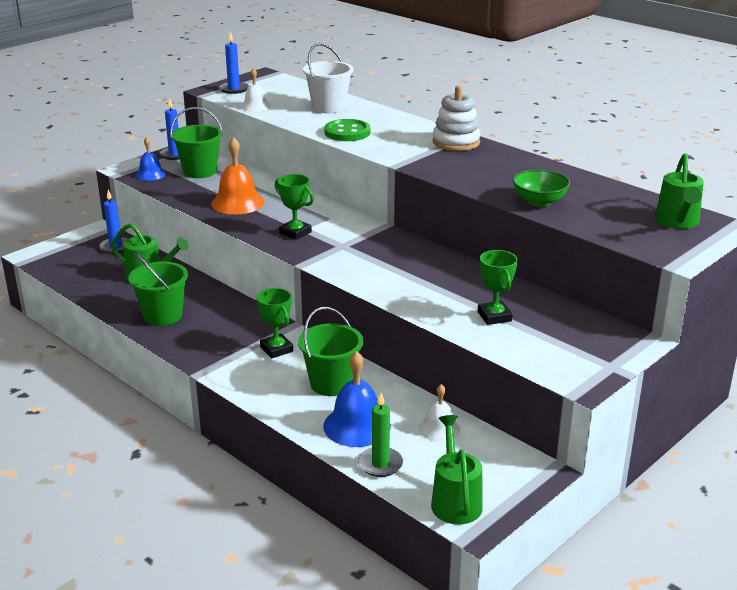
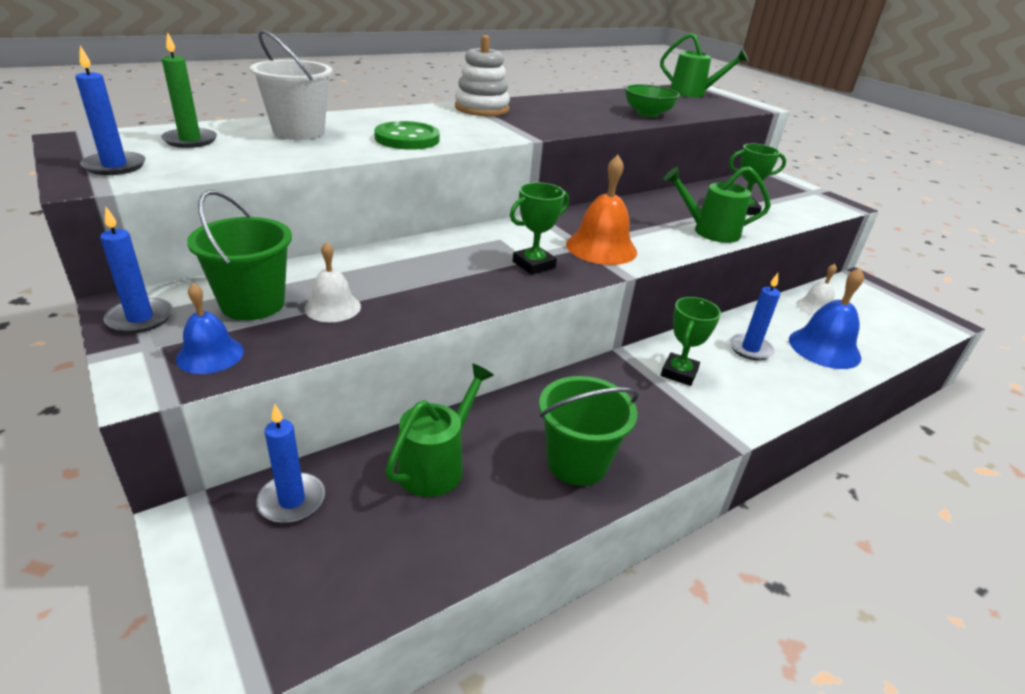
camera: 80 degrees left, 5 degrees up
(237, 203) = (411, 289): orange bell -> orange bell (601, 248)
(255, 106) = (230, 165): white bell -> white bell (332, 307)
(276, 349) = (679, 373): green trophy -> green trophy turned 45 degrees counterclockwise
(331, 384) = (750, 349): green bucket -> blue candle
(380, 464) = (883, 347): green candle -> green candle (190, 140)
(455, 500) = (918, 322): green watering can -> green watering can (709, 231)

